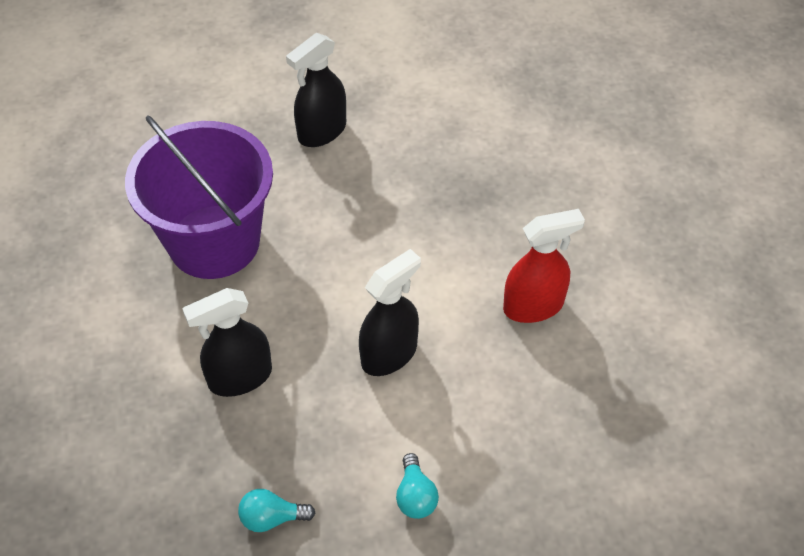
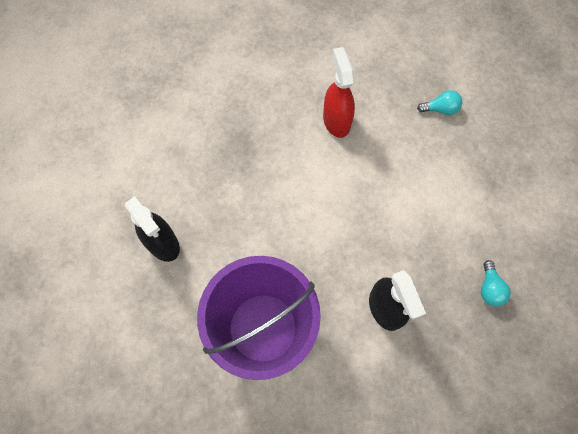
camera: 85 degrees left, 15 degrees up
(389, 354) = (369, 209): black spray bottle -> none
(415, 496) = (471, 202): turquoise light bulb -> turquoise light bulb (440, 109)

